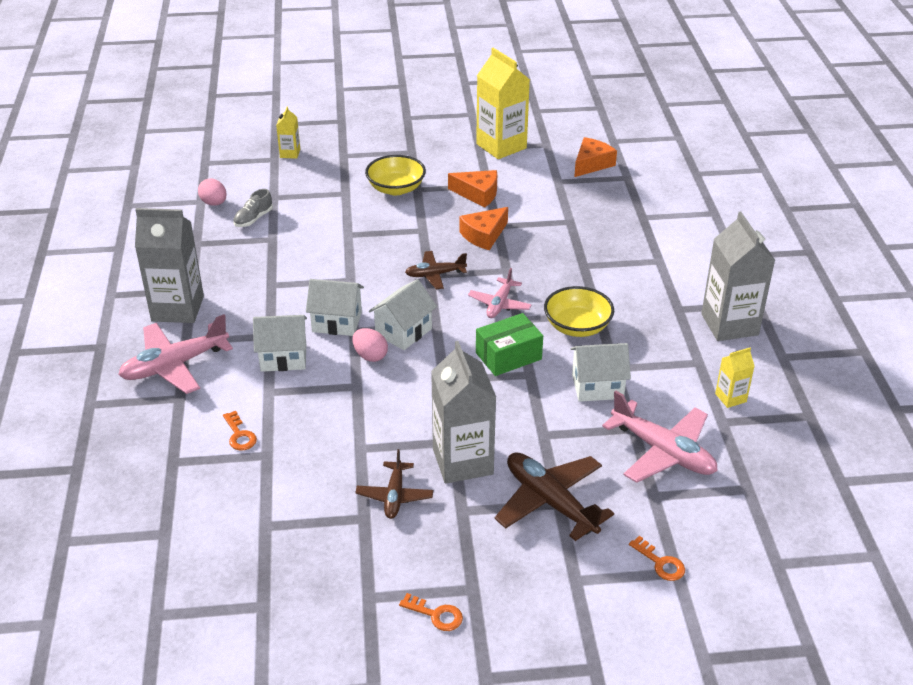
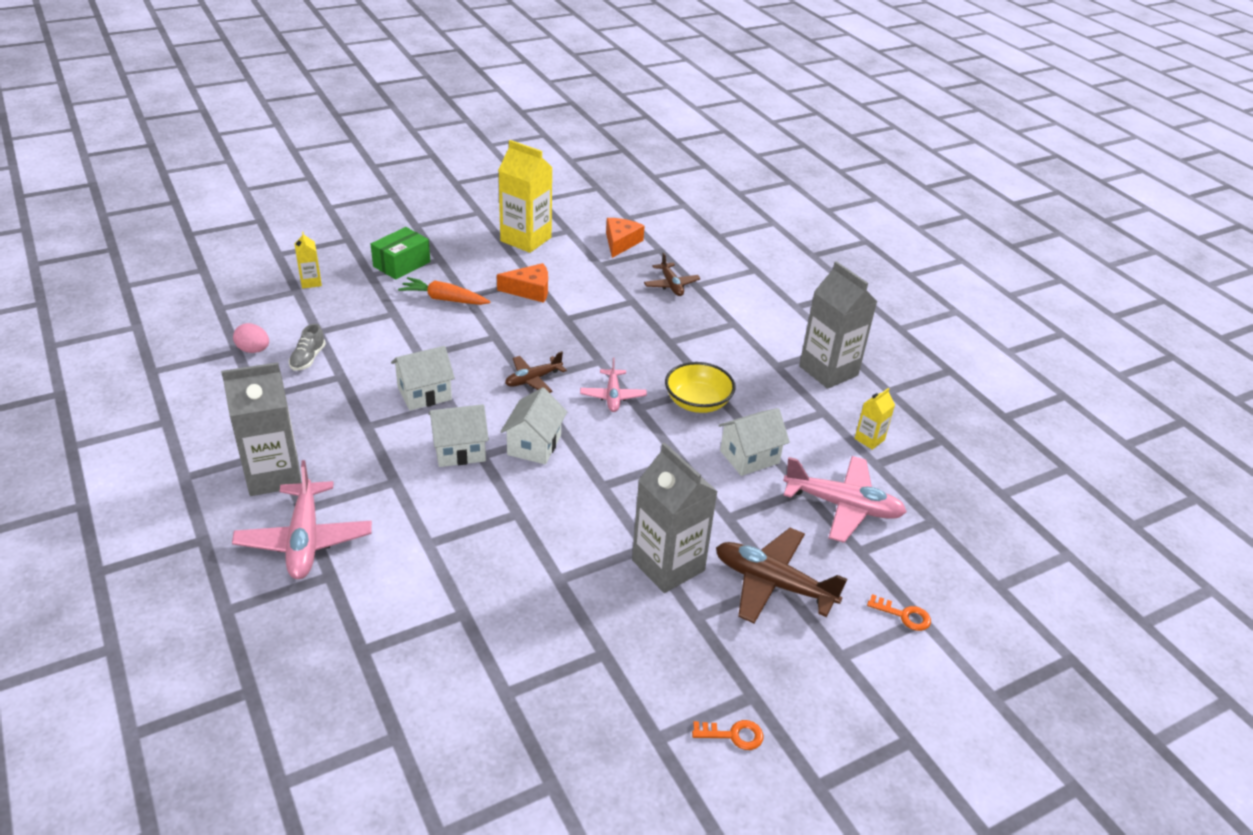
camera: 25 degrees left, 0 degrees up
(175, 365) = (305, 540): pink plane -> pink plane turned 45 degrees counterclockwise
(239, 435) = (421, 599): orange key -> none
(283, 357) = (423, 502): white house -> white house (424, 394)
(370, 356) = (514, 478): pink egg -> none
(394, 496) = (622, 620): brown plane -> brown plane (671, 285)
(396, 188) = (444, 299): yellow bowl -> orange carrot
(484, 235) = (559, 330): orange cheese -> none
(508, 356) = (650, 446): green box -> green box (401, 264)

